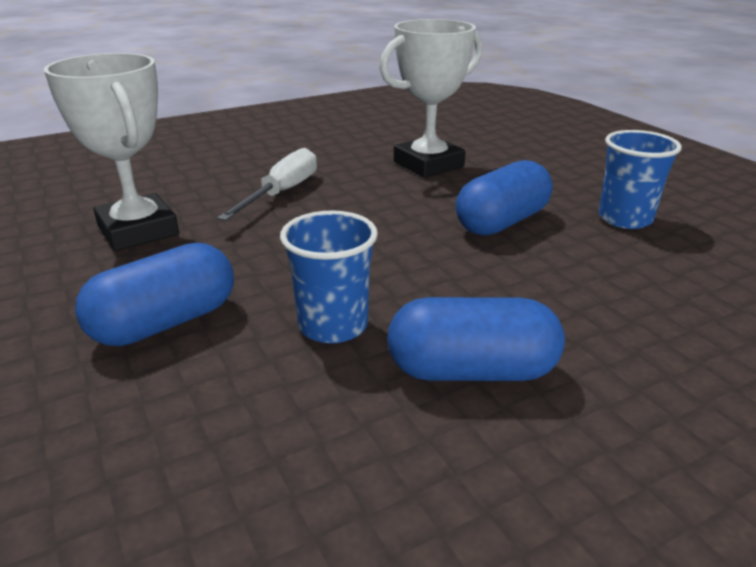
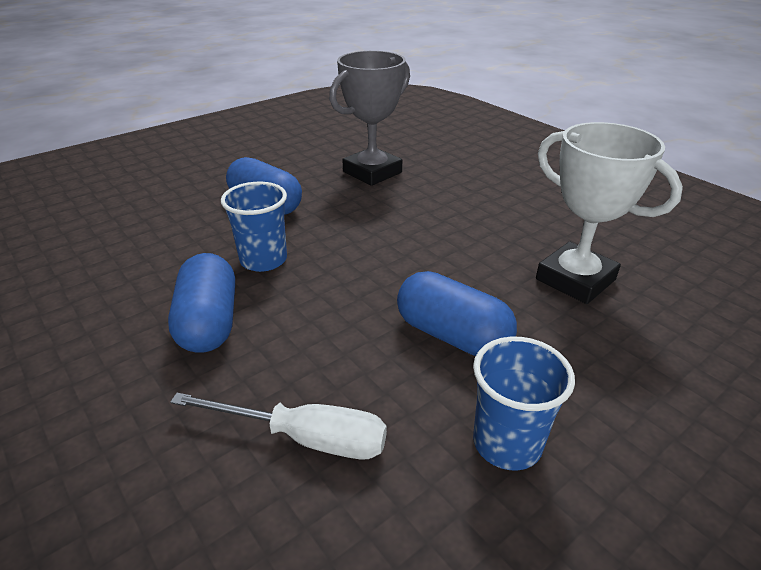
camera: 80 degrees right, 5 degrees up
(138, 230) = (372, 172): white trophy -> grey trophy
(282, 193) = (457, 210): white screwdriver -> white screwdriver (304, 438)

